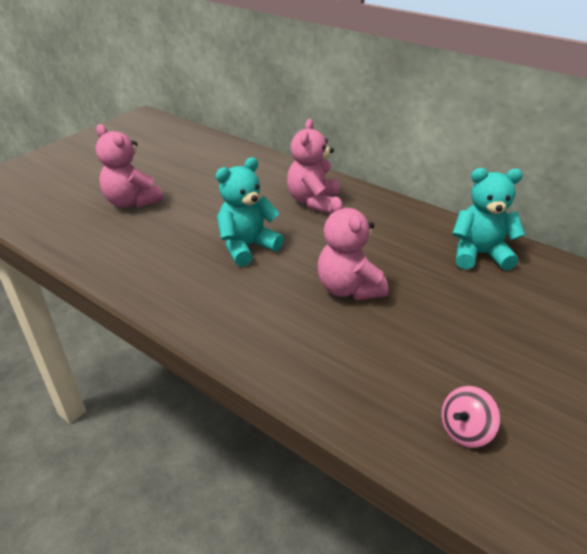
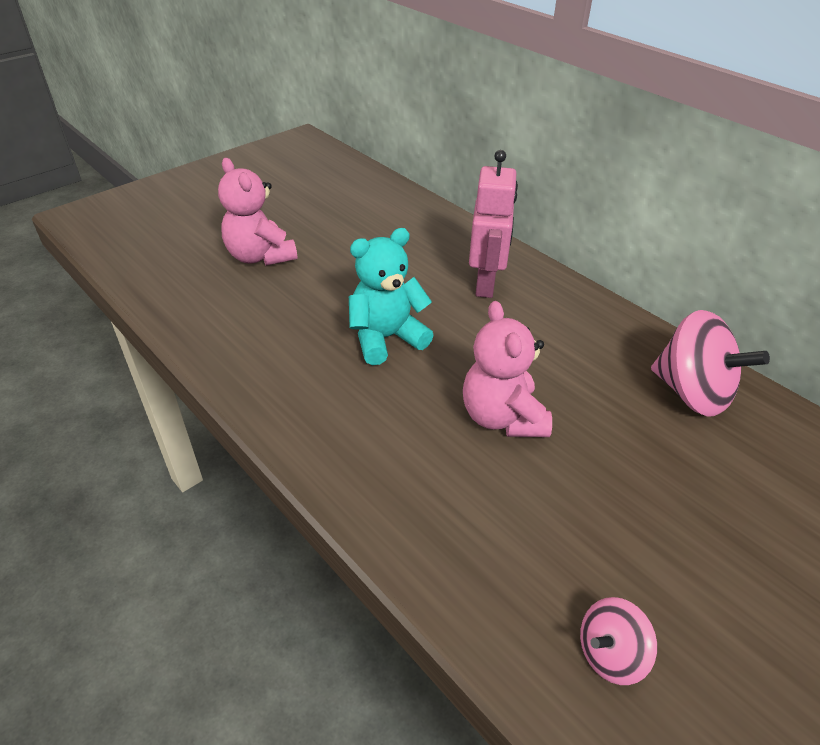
camera: 10 degrees right, 5 degrees up
(313, 201) = (486, 284): pink teddy bear -> pink robot
(479, 254) = (692, 393): turquoise teddy bear -> pink spinning top

